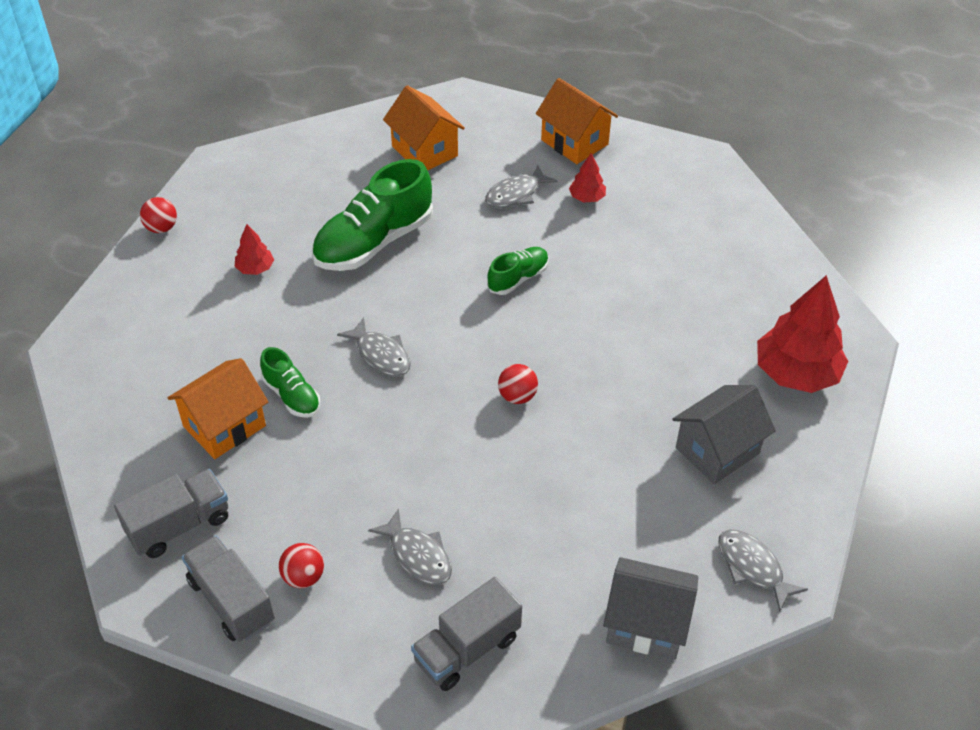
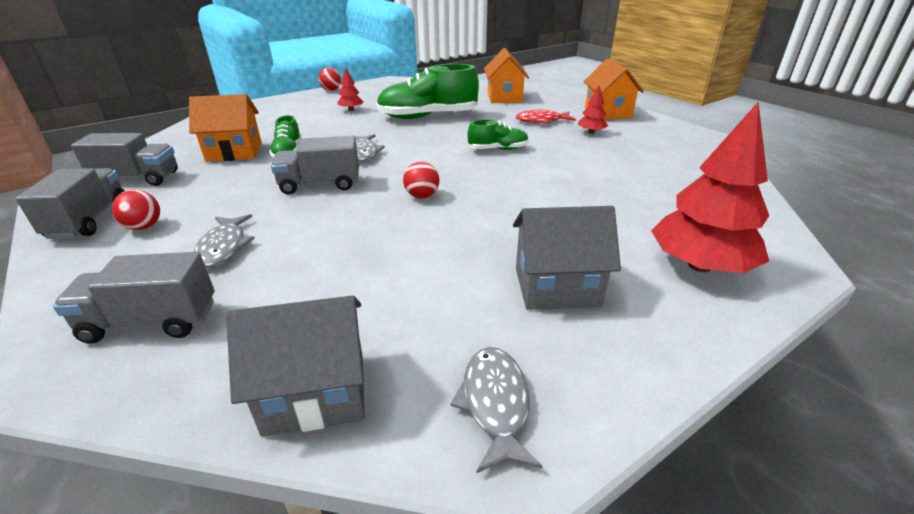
camera: 35 degrees right, 15 degrees down
(398, 430) = (320, 185): none -> grey truck
(516, 194) = (541, 121): grey fish -> red fish
(646, 624) = (315, 393): grey house -> grey house turned 60 degrees counterclockwise

